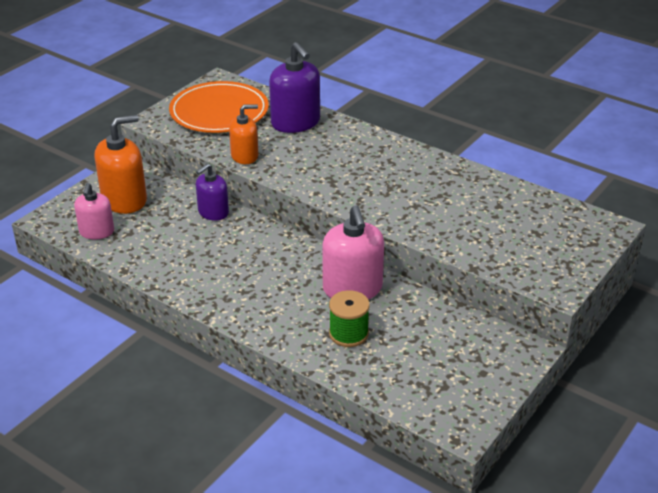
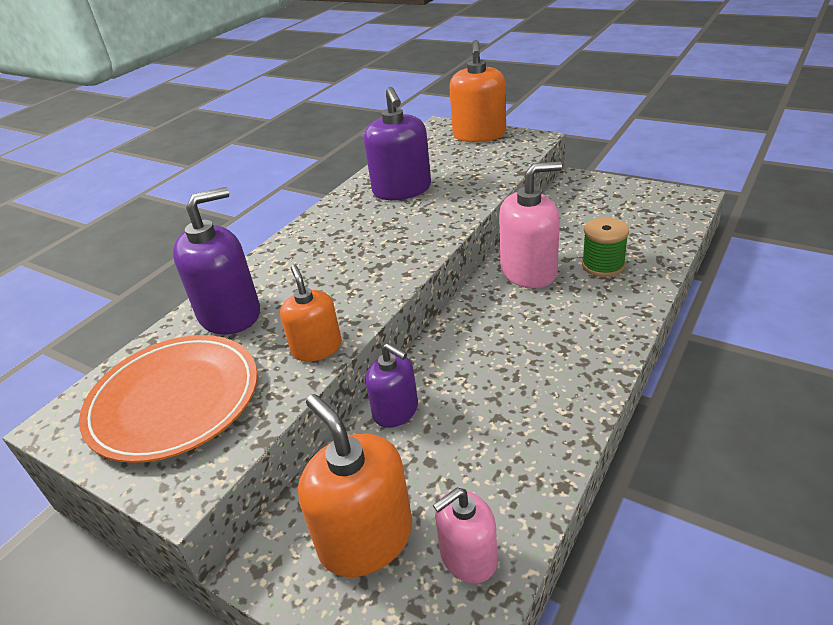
camera: 90 degrees left, 0 degrees up
(96, 232) = (468, 557): pink soap dispenser -> pink soap dispenser turned 150 degrees clockwise
(457, 195) = (402, 190): none -> purple soap dispenser
(577, 251) = (479, 135): none -> orange soap dispenser

